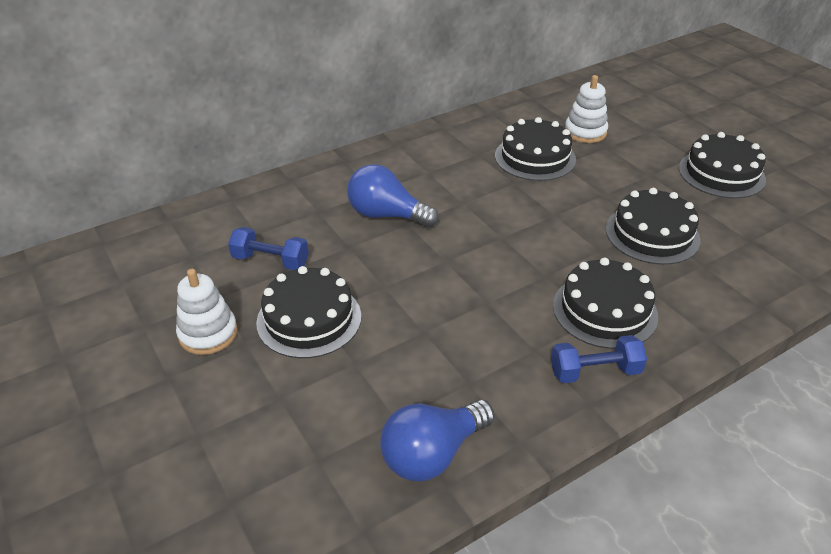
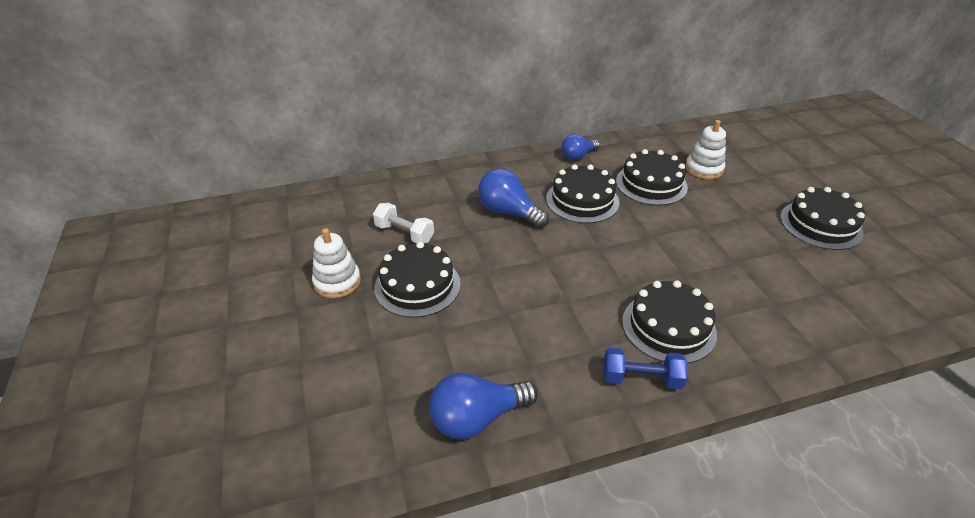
camera: 15 degrees right, 0 degrees up
(271, 261) = (404, 233): blue dumbbell -> white dumbbell
(443, 138) = (578, 156): none -> blue light bulb
(652, 234) = (735, 268): black cake -> black cake (582, 200)

